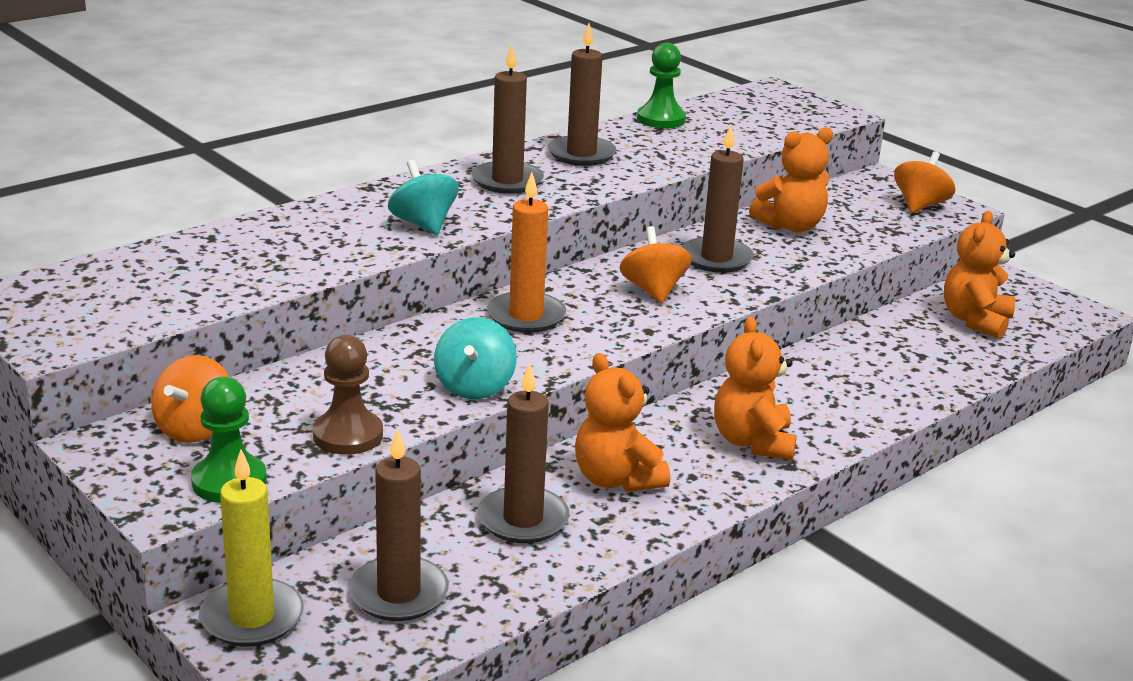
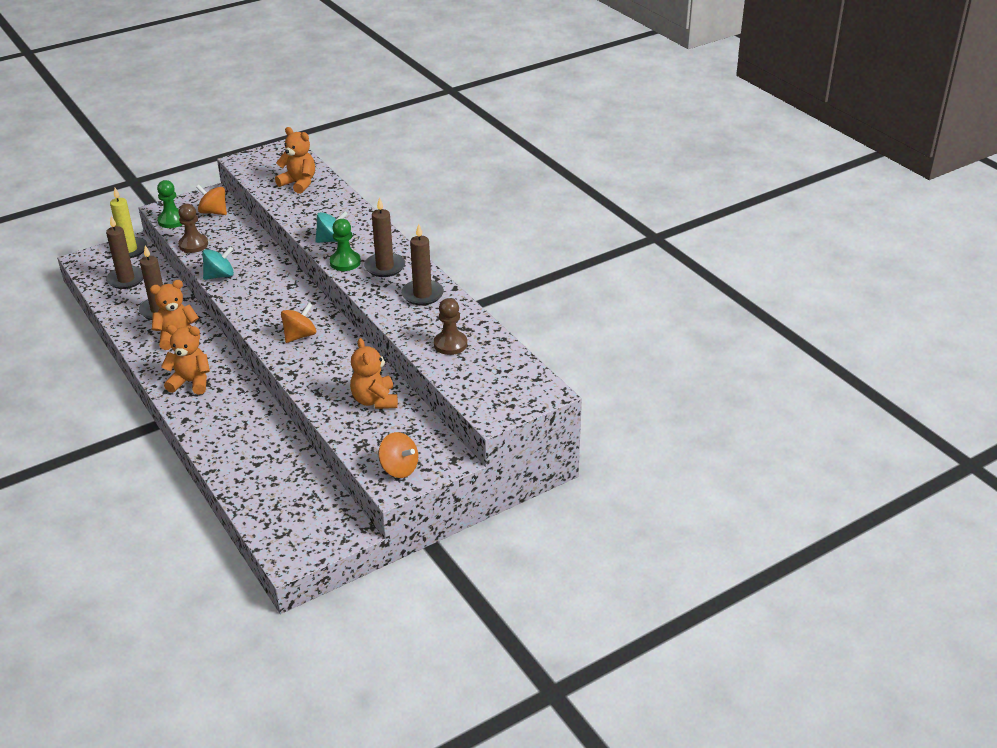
camera: 100 degrees right, 10 degrees up
(474, 387) = (220, 276): turquoise spinning top -> turquoise spinning top turned 135 degrees clockwise
(526, 316) = (283, 293): orange candle -> none
(653, 290) = (300, 336): orange spinning top -> orange spinning top turned 45 degrees counterclockwise
(661, 119) = (482, 331): green pawn -> green pawn (345, 262)
(701, 136) = (450, 344): none -> brown pawn
(716, 258) = (334, 363): brown candle -> none
(975, 320) = (292, 499): orange teddy bear -> orange teddy bear (299, 183)

